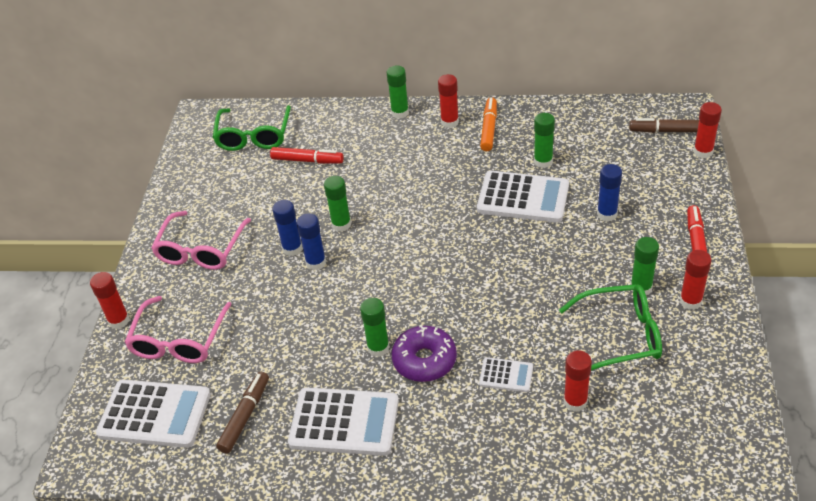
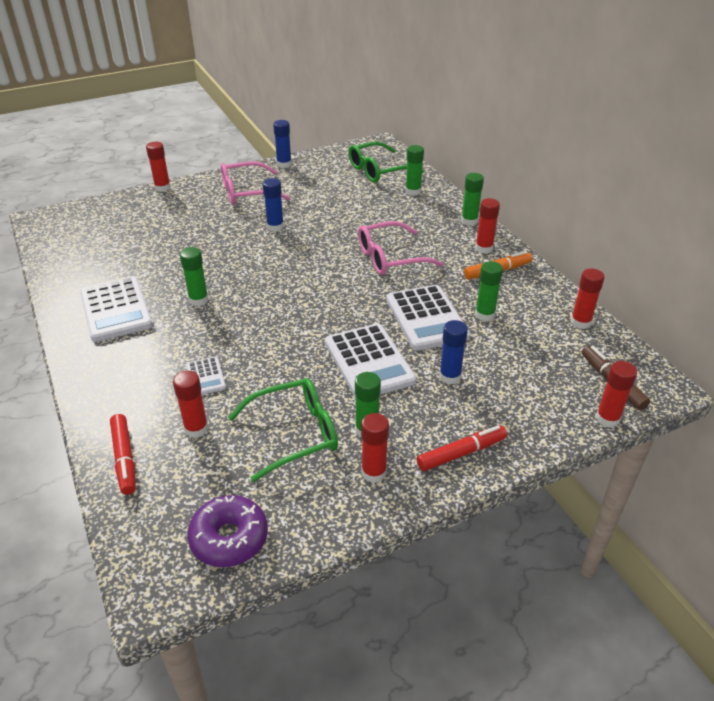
camera: 55 degrees right, 5 degrees down
(154, 414) = (88, 230): white calculator -> white calculator (369, 362)
(179, 340) = (158, 215): pink glasses -> pink glasses (391, 257)
(245, 416) = (102, 265): brown marker -> none
(307, 160) = (373, 200): red marker -> red marker (124, 458)
(316, 262) = (268, 241): blue glue stick -> blue glue stick (284, 164)
(341, 224) = (317, 238): green glue stick -> green glue stick (413, 191)
(424, 360) = (198, 327): purple donut -> purple donut (229, 538)
(589, 114) = (580, 322): none -> red glue stick
(619, 336) = (294, 434): green glasses -> green glasses turned 75 degrees counterclockwise

